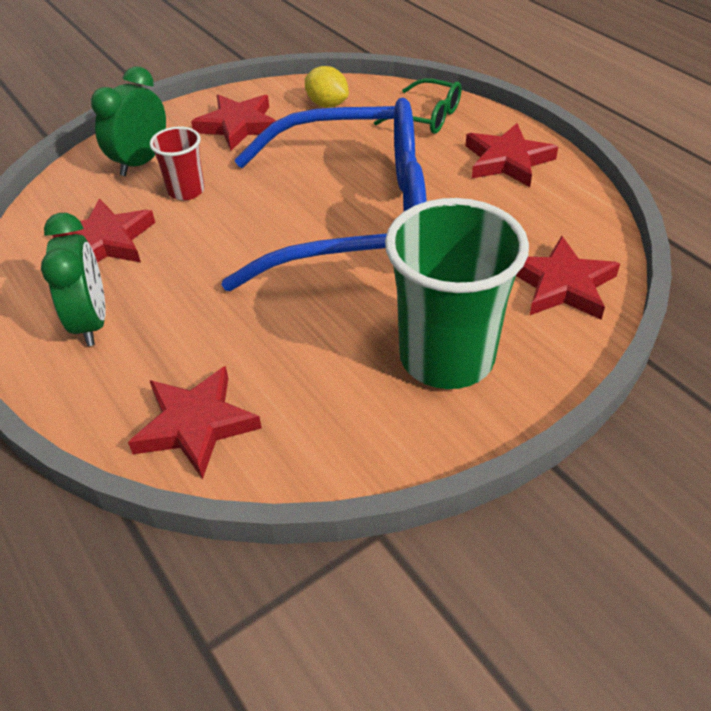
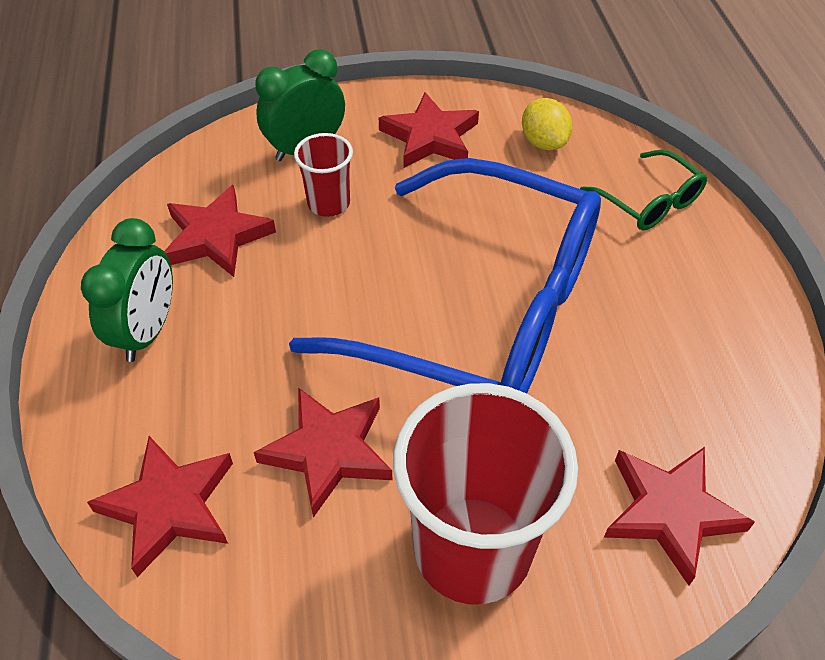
camera: 25 degrees right, 5 degrees up
(446, 357) = (472, 549): green cup -> red cup
(507, 160) = (710, 302): red star -> red star (328, 451)

